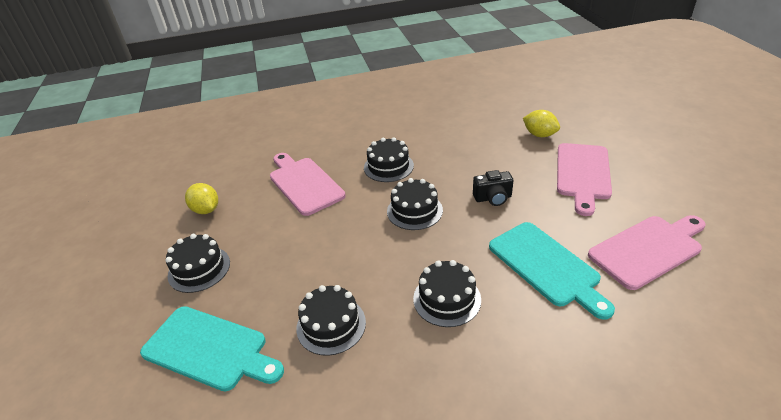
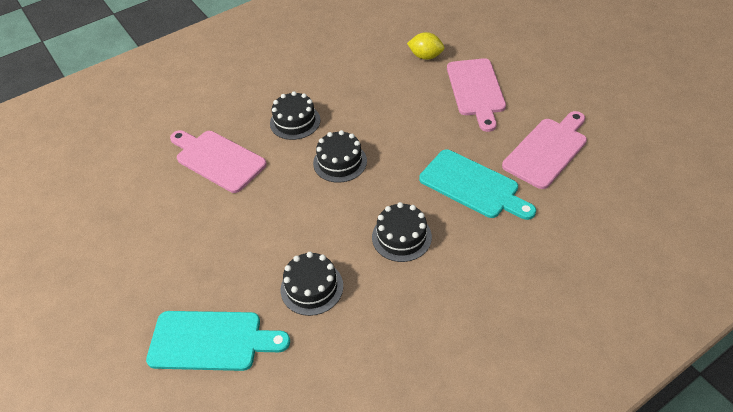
camera: 20 degrees left, 10 degrees up
(199, 269) = (156, 273): black cake -> none
(206, 210) = (127, 212): yellow lemon -> none
(493, 198) = (406, 132): black camera -> none

